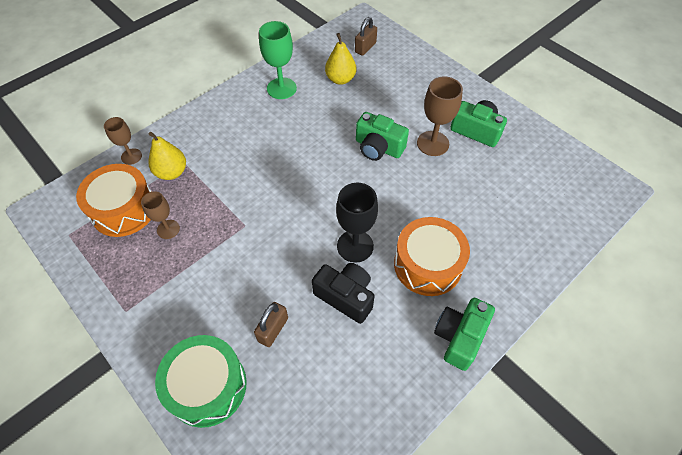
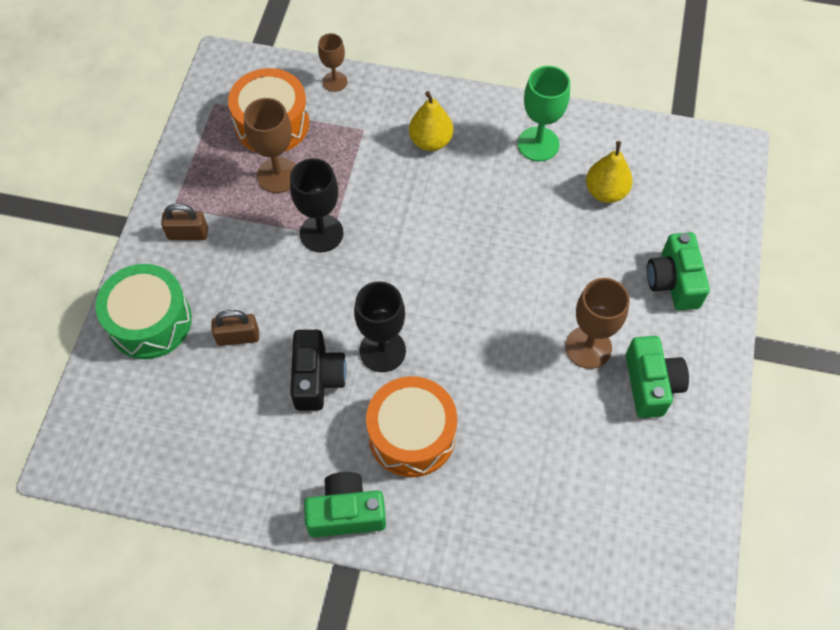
camera: 55 degrees right, 5 degrees up
(168, 229) = (278, 175): brown goblet -> brown goblet, size x1.61
(172, 172) = (343, 128): yellow pear -> yellow pear (430, 141)
(238, 230) = (321, 233): none -> black goblet
(365, 48) = (683, 184): brown padlock -> brown padlock (188, 234)
(378, 147) = (533, 294): green camera -> green camera (673, 281)

